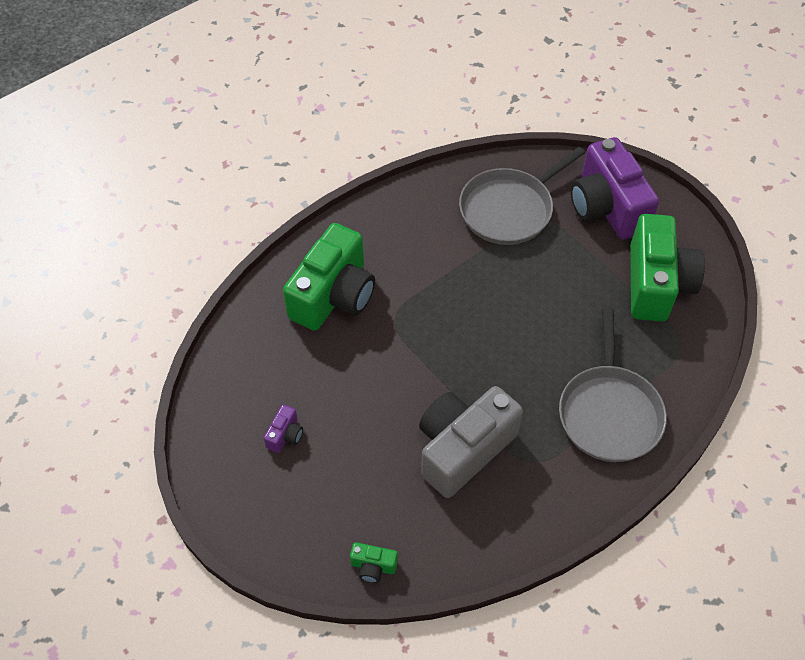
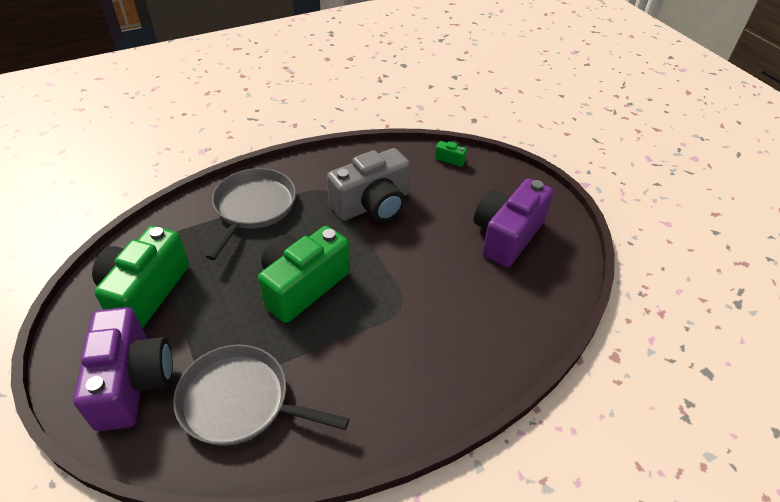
camera: 170 degrees left, 10 degrees down
(285, 435) = (506, 235): purple camera -> purple camera, size x2.46
(333, 295) = (456, 338): green camera -> green camera (302, 285)
(509, 209) = (240, 401): grey pan -> grey pan turned 135 degrees counterclockwise

